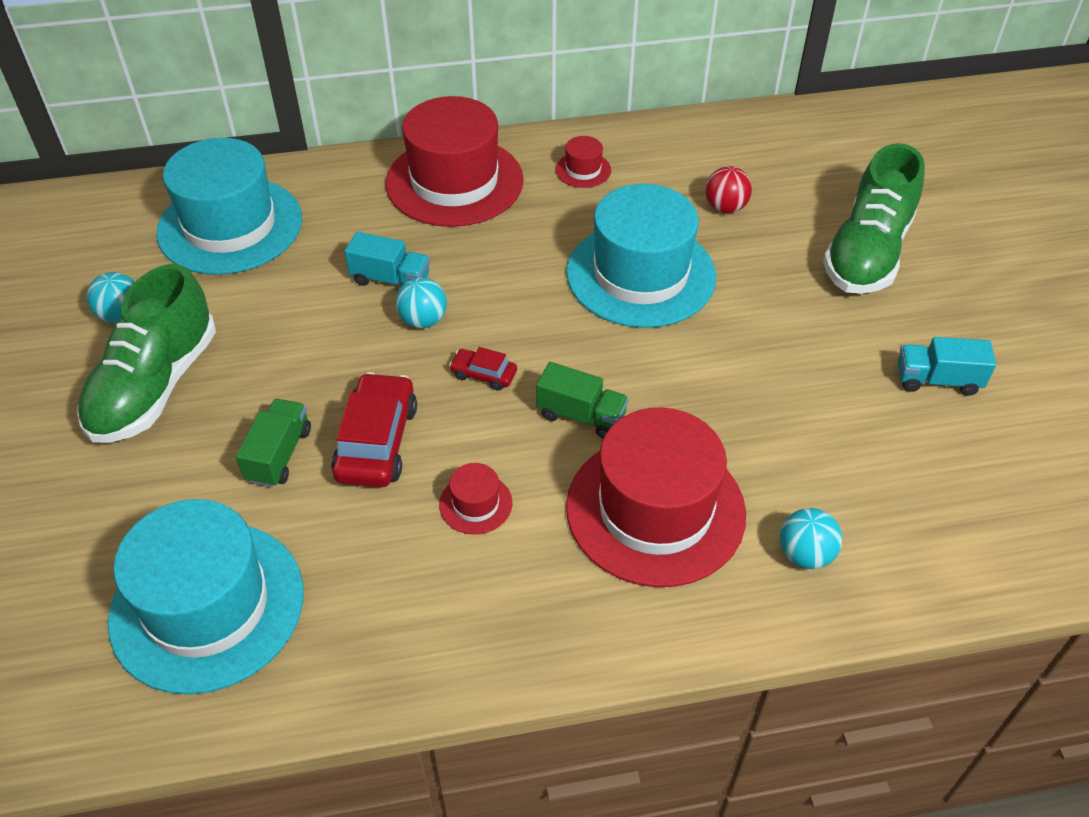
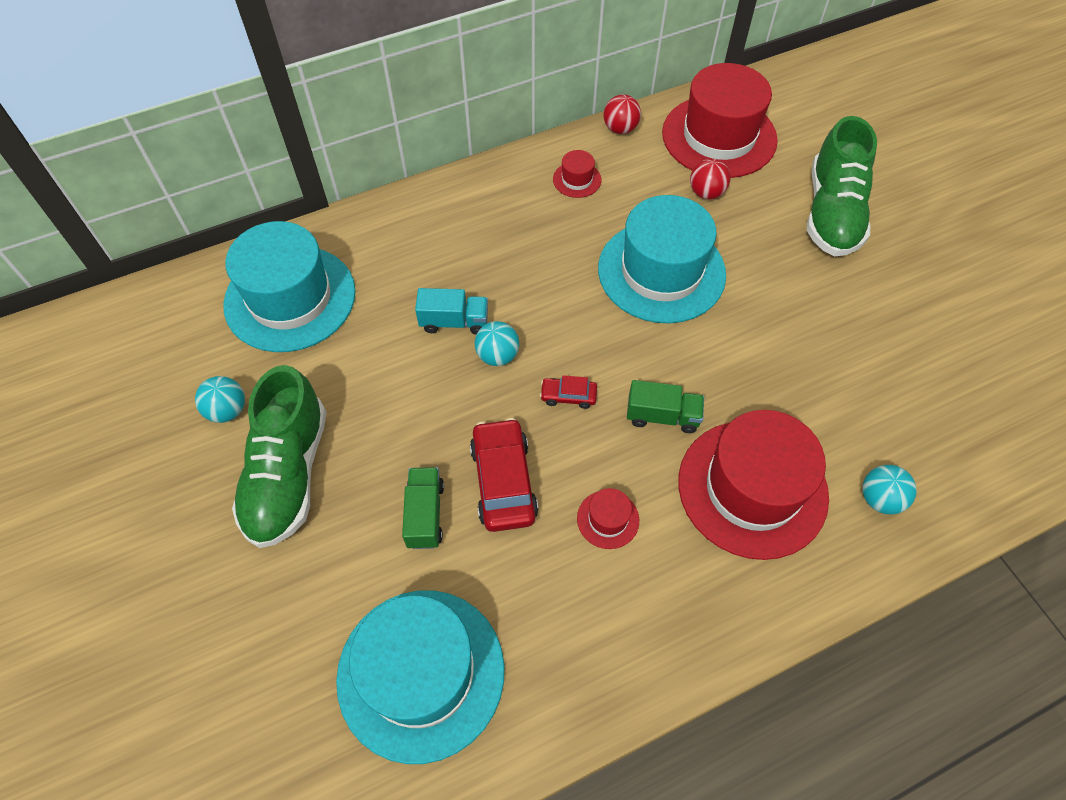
camera: 15 degrees left, 10 degrees up
(454, 181) = (472, 213): red hat -> red hat (719, 136)
(652, 130) = (620, 129): none -> red ball
(937, 380) = (924, 318): turquoise truck -> none

